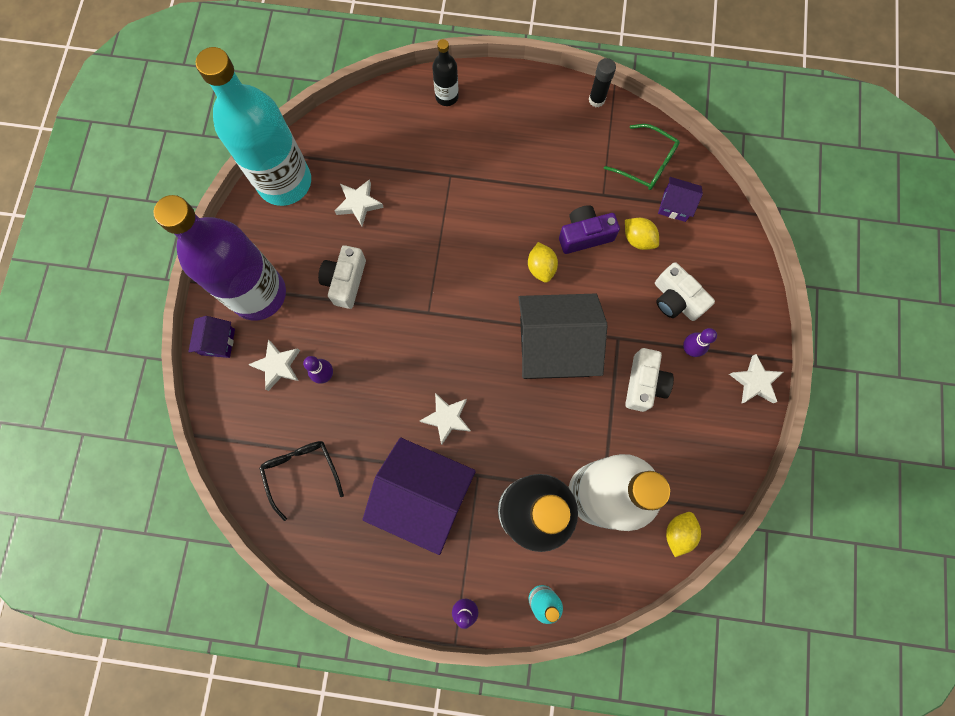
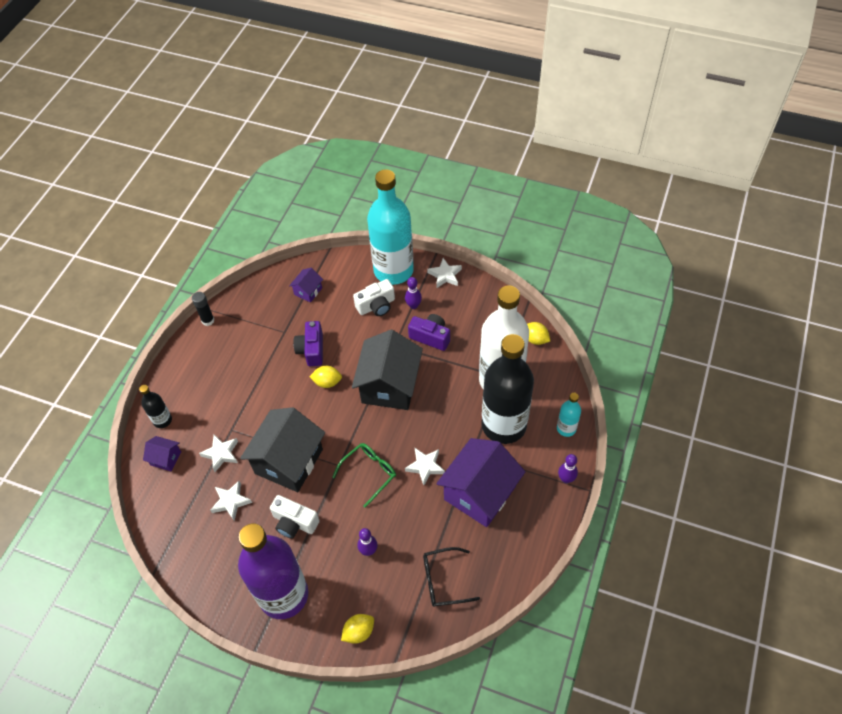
camera: 75 degrees left, 20 degrees down
(218, 342) = (316, 635): purple house -> purple house (166, 458)
(278, 366) = (351, 587): white star -> white star (221, 454)
(284, 182) = (189, 559): turquoise bottle -> turquoise bottle (393, 270)
(422, 252) = (289, 461): none -> black house
(638, 239) = (325, 318): yellow lemon -> yellow lemon (359, 632)
(644, 384) = (430, 337): white camera -> purple camera
(646, 163) = (270, 301): green glasses -> green glasses (369, 473)

